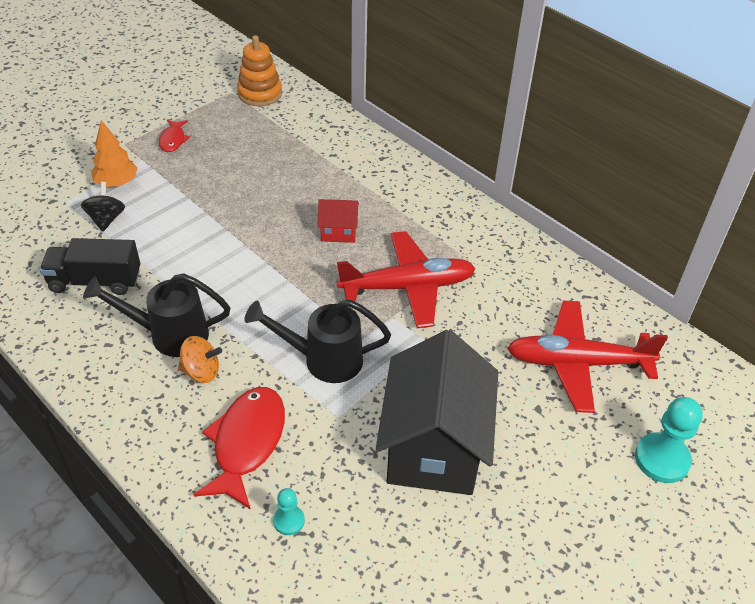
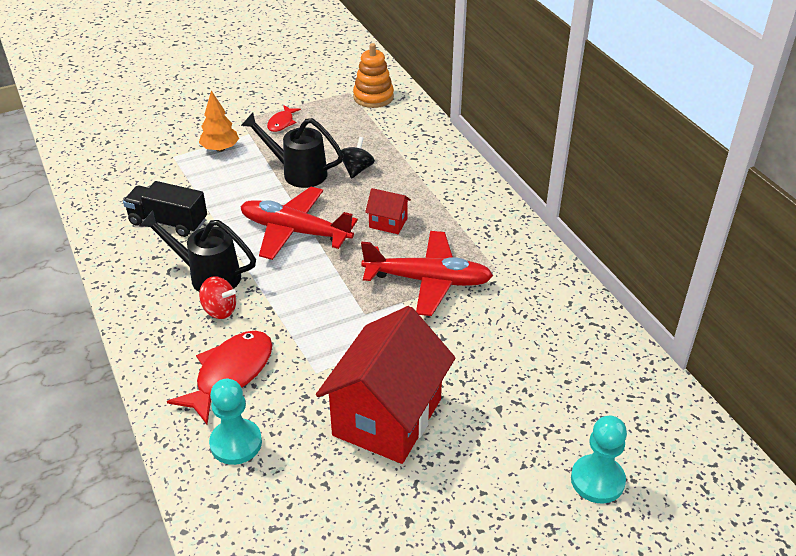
camera: 20 degrees right, 5 degrees down
(106, 219) = (199, 176): black spinning top -> black spinning top (357, 169)
(201, 371) = (219, 310): orange spinning top -> red spinning top
(289, 521) = (236, 443): turquoise pawn -> turquoise pawn, size x1.85
(324, 359) = (325, 323): black watering can -> black watering can (298, 172)
(433, 447) = (387, 417): black house -> red house
(577, 363) = (555, 378): red plane -> red plane (295, 231)

